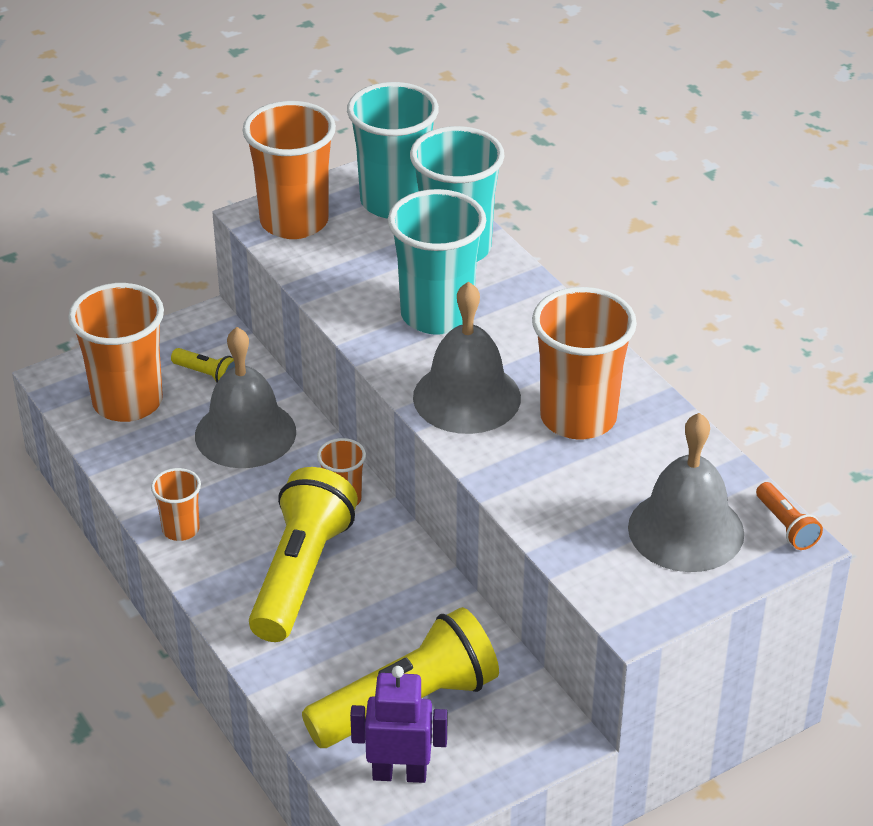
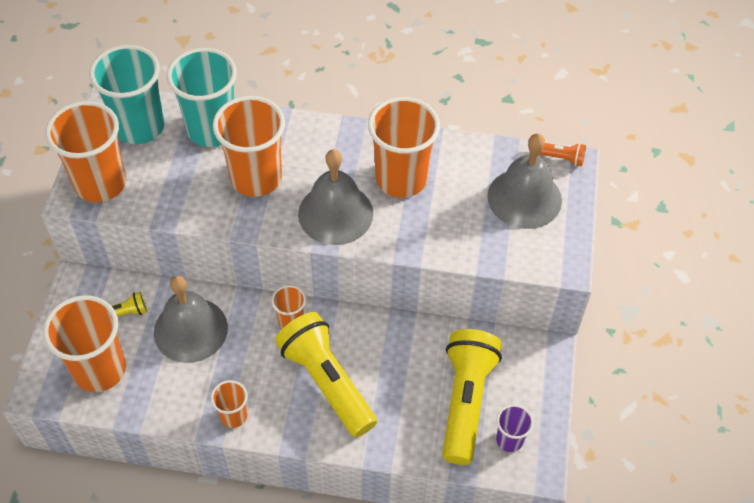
camera: 50 degrees left, 15 degrees up
(399, 774) = (509, 440): purple robot -> purple cup
(437, 315) = (256, 178): turquoise cup -> orange cup

